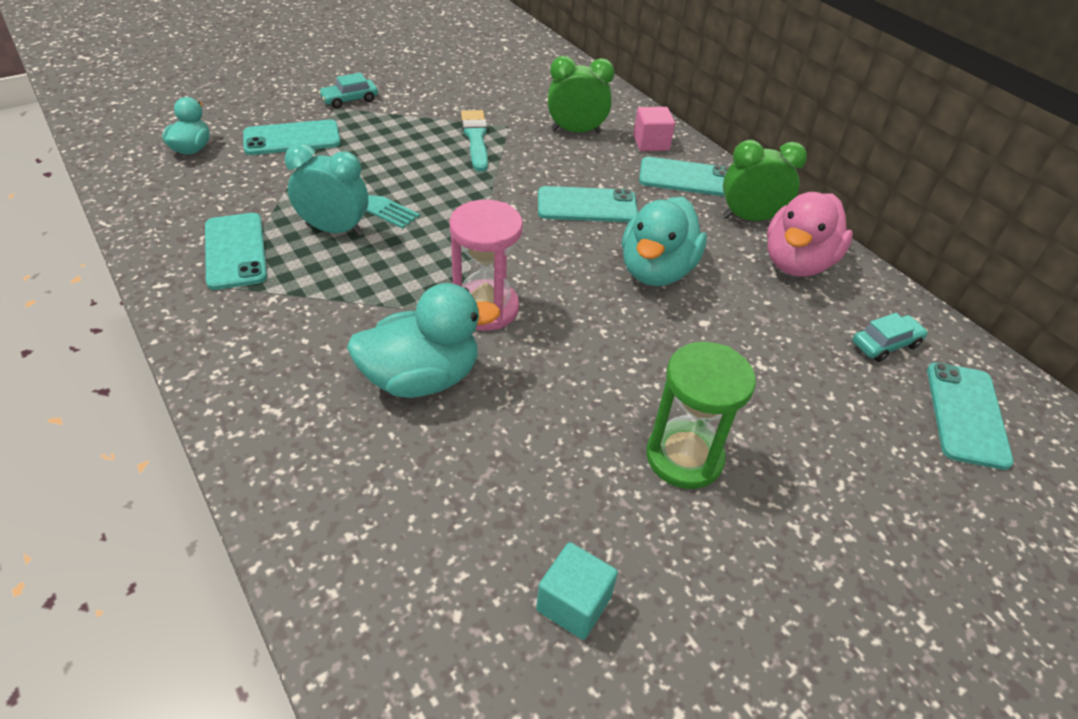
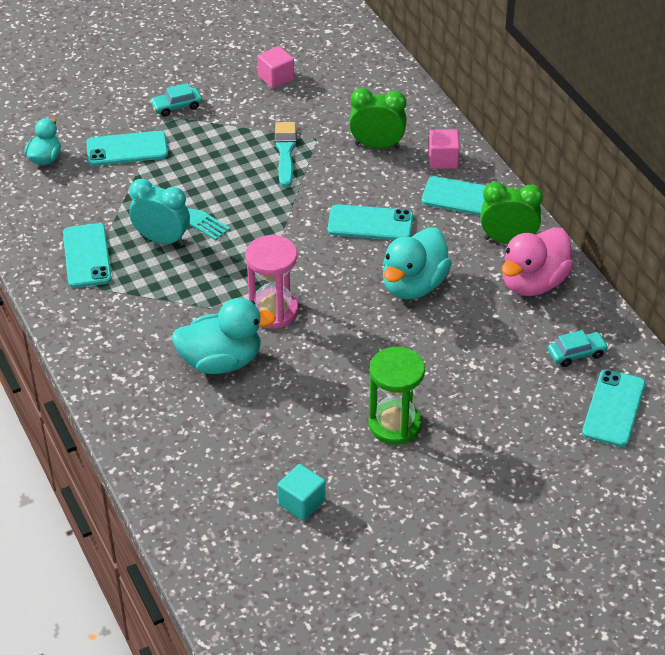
camera: 10 degrees right, 0 degrees up
(456, 75) = (276, 78): none -> pink cube

